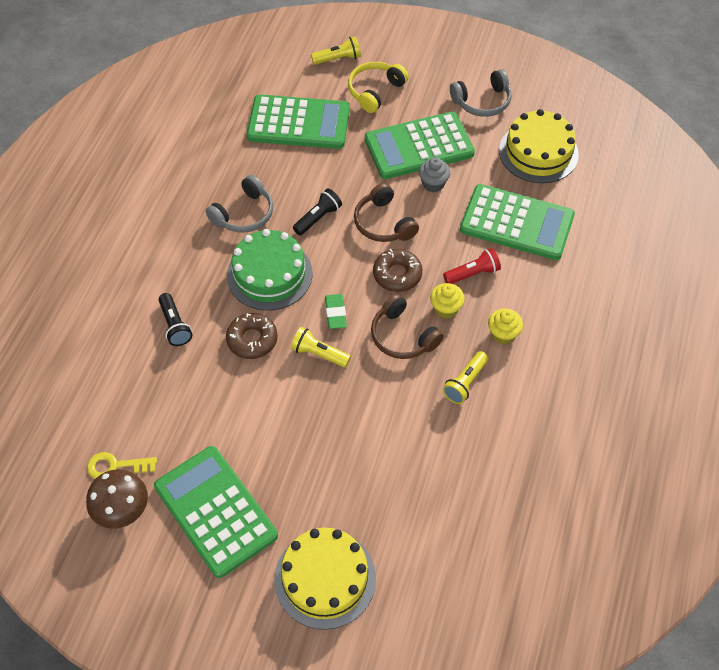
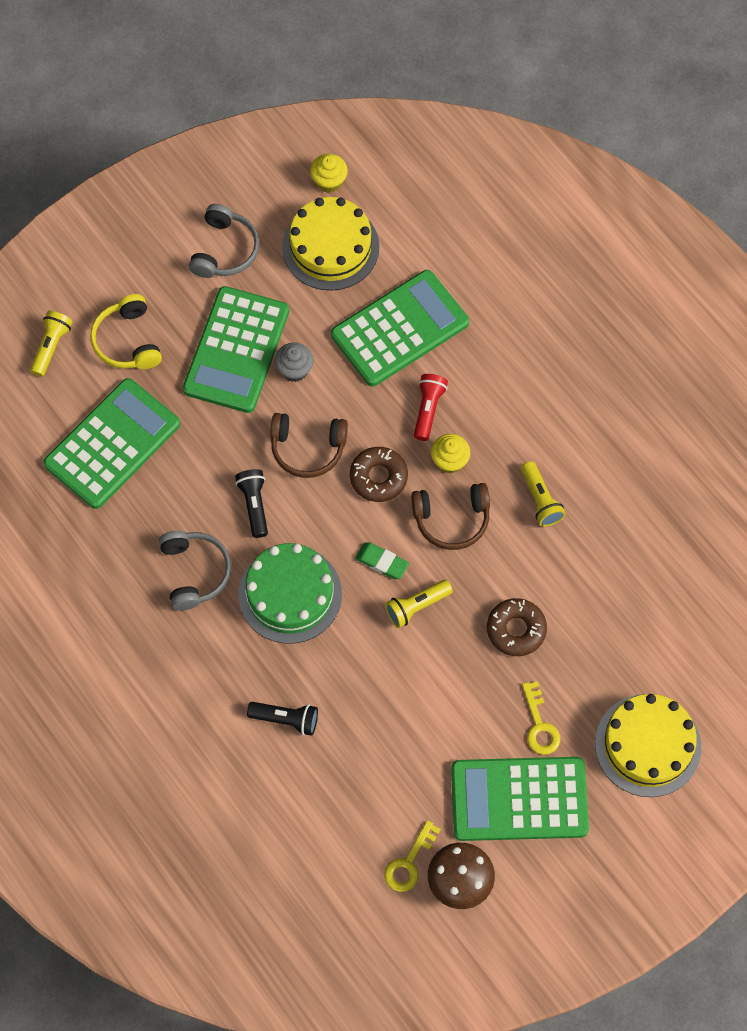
camera: 55 degrees left, 10 degrees up
(252, 340) = (356, 657): brown donut -> brown donut (516, 630)
(286, 489) = (539, 725): none -> yellow key
(503, 334) = (513, 431): yellow cupcake -> yellow cupcake (329, 181)

